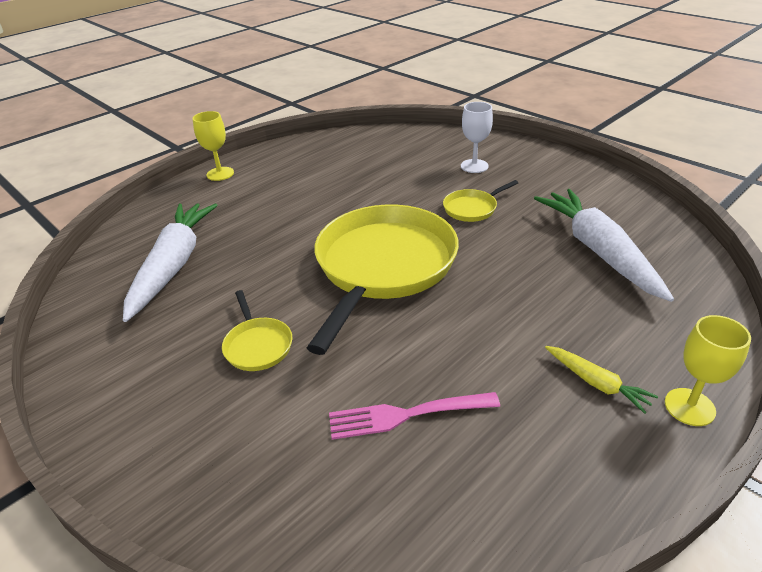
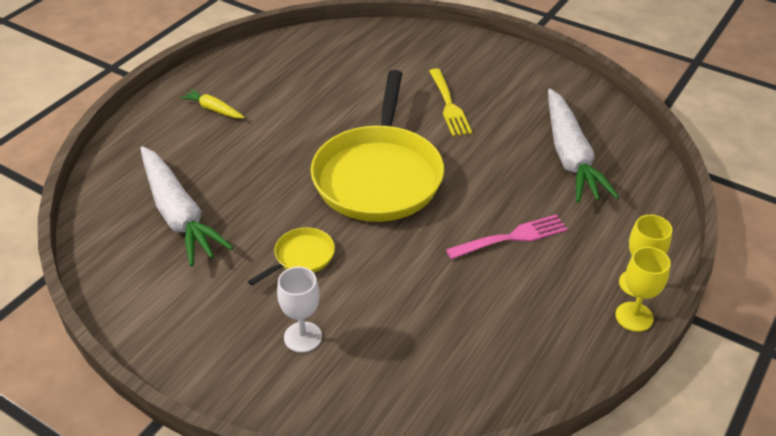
camera: 165 degrees right, 5 degrees up
(257, 345) = (449, 105): yellow pan -> yellow fork
(406, 415) = (333, 81): pink fork -> pink fork (511, 237)
(689, 407) = (160, 103): yellow goblet -> yellow goblet (634, 317)

